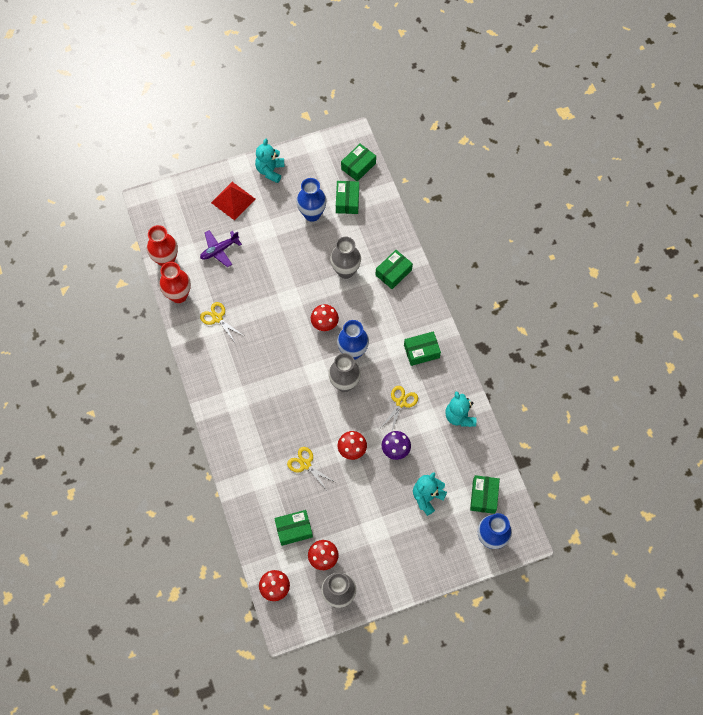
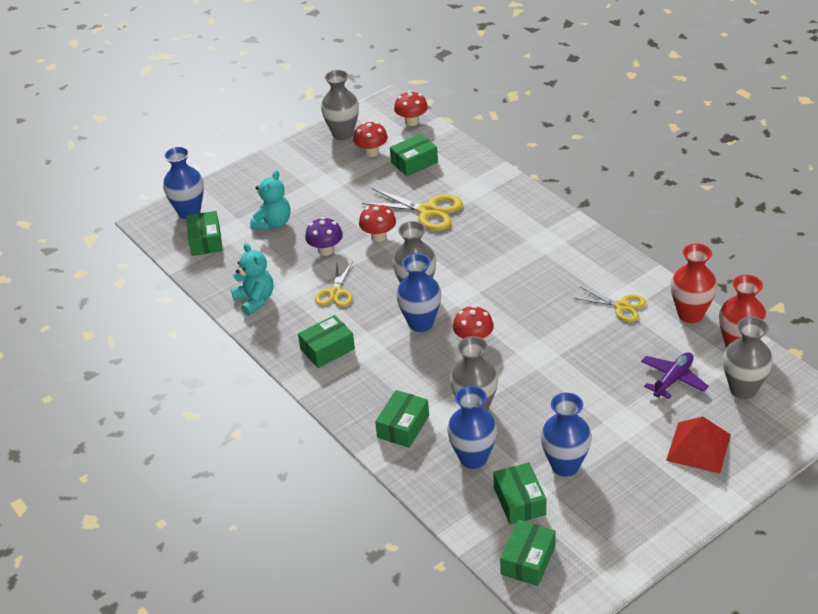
camera: 165 degrees right, 25 degrees down
(184, 229) = (743, 389): none -> grey vase
(270, 171) = (669, 507): turquoise teddy bear -> none
(305, 464) = (428, 211): yellow scissors -> yellow scissors, size x1.55
(361, 236) = (473, 458): none -> blue vase

